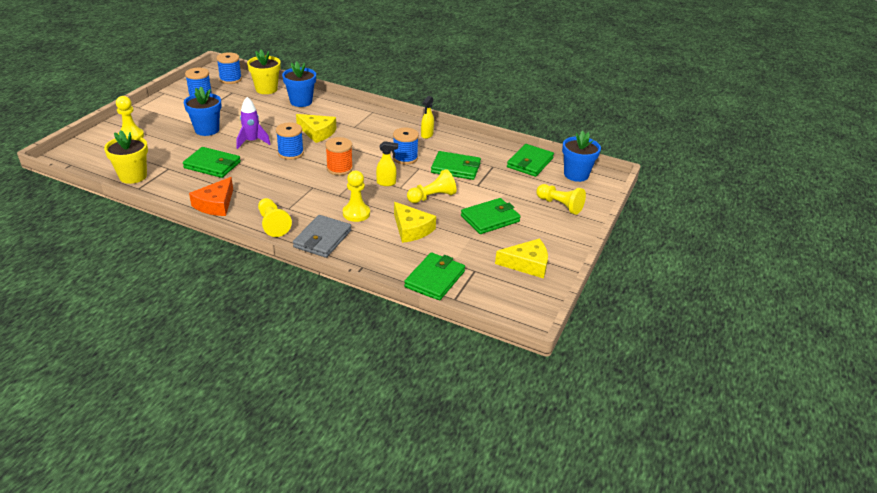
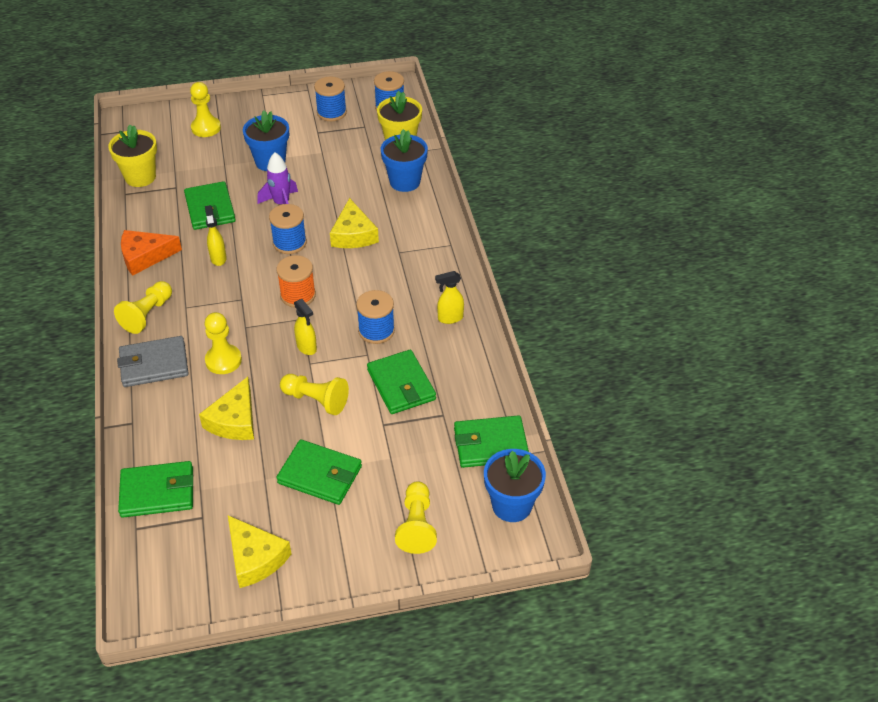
camera: 55 degrees right, 10 degrees up
(263, 180) = (218, 258): none -> yellow spray bottle

